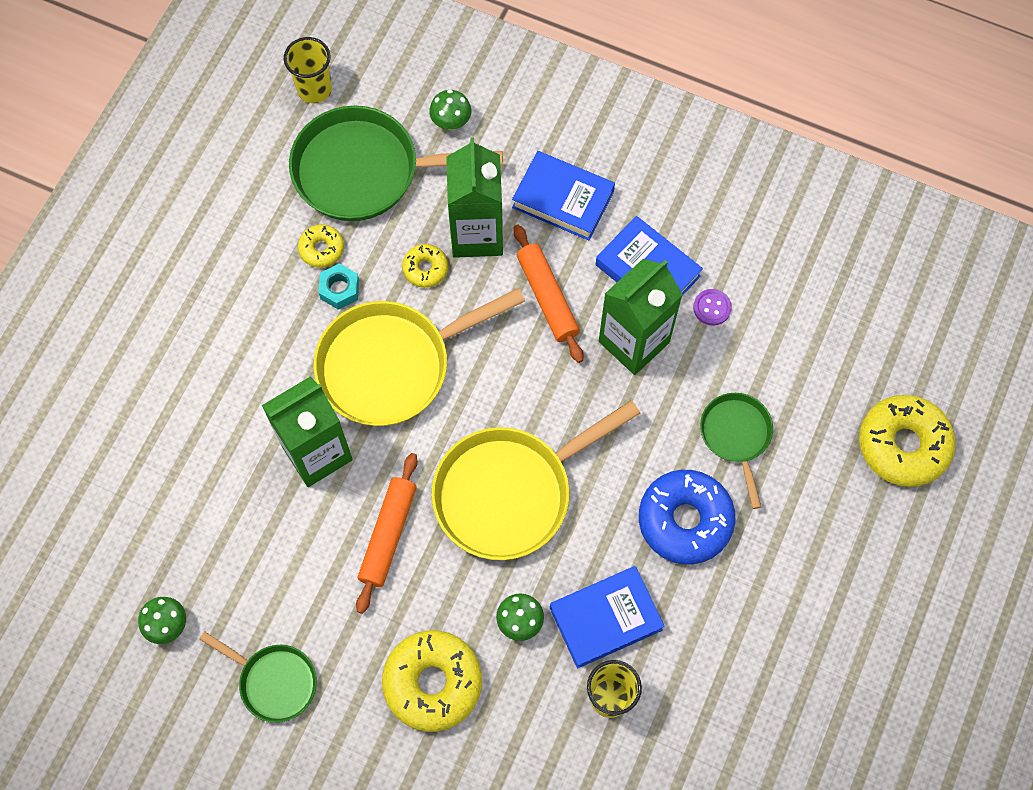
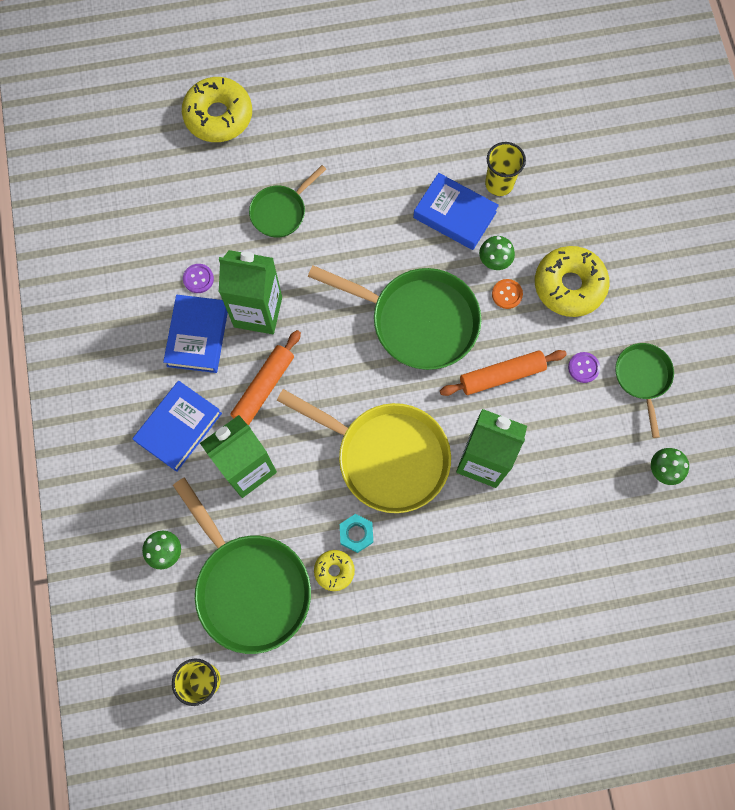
camera: 125 degrees left, 5 degrees up
(332, 627) = (583, 368): none -> purple button
(425, 269) = (298, 485): yellow donut -> none
(472, 607) = (507, 294): none -> orange button
(510, 492) = (418, 320): yellow pan -> green pan
(563, 199) = (179, 427): blue book -> blue book turned 45 degrees clockwise
(685, 520) = (359, 208): blue donut -> none

